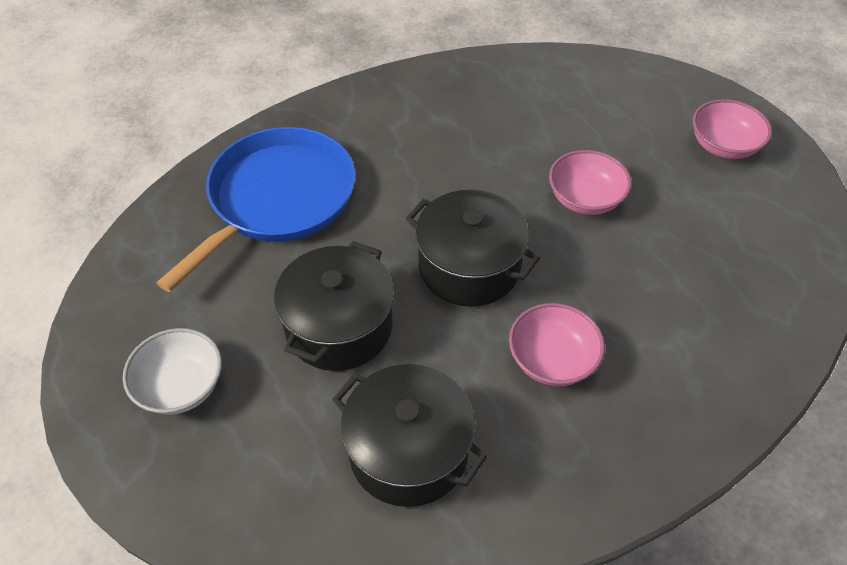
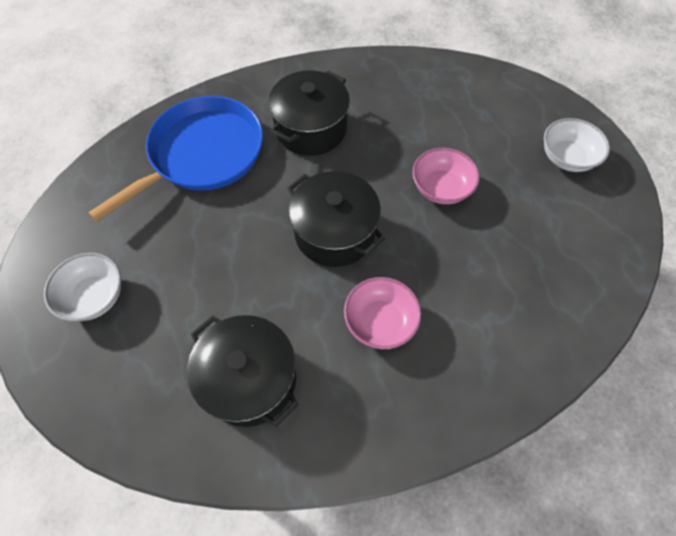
camera: 10 degrees right, 10 degrees up
(339, 326) = (223, 267): black pot -> black pot (311, 129)
(723, 146) = (566, 157): pink bowl -> white bowl

